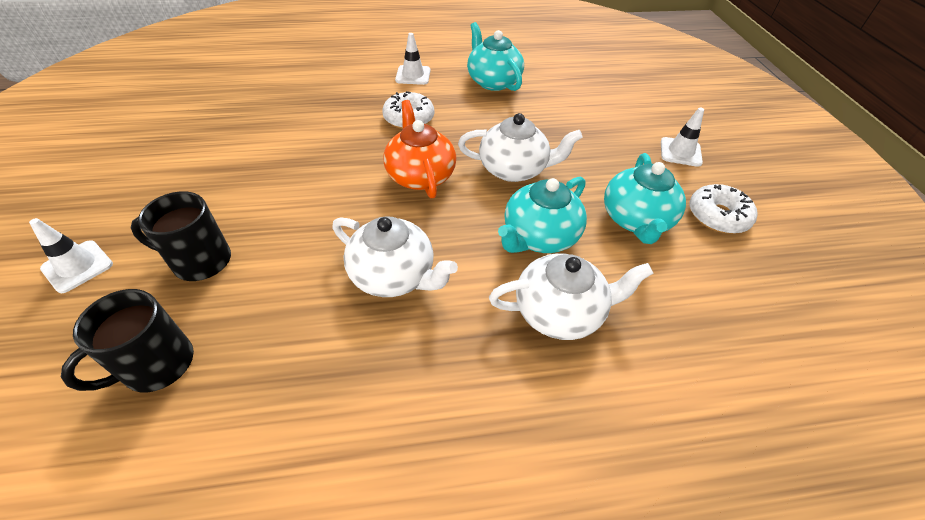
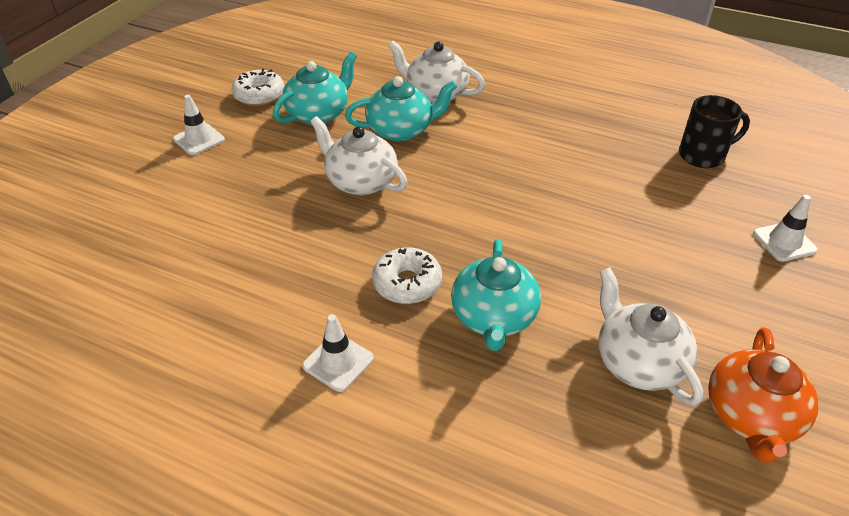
camera: 145 degrees left, 5 degrees down
(200, 261) = (676, 208): black mug -> none
(394, 275) = (527, 146): white teapot -> white teapot (637, 362)
(420, 175) = (450, 209): orange teapot -> orange teapot (751, 417)
(493, 81) = (247, 299): turquoise teapot -> turquoise teapot (494, 318)

